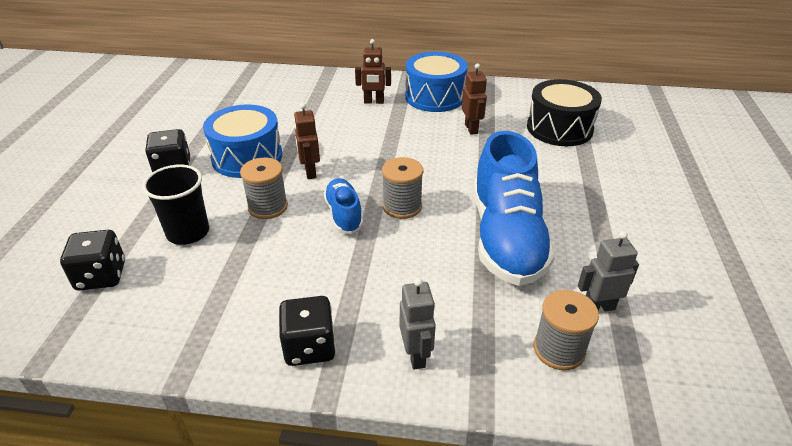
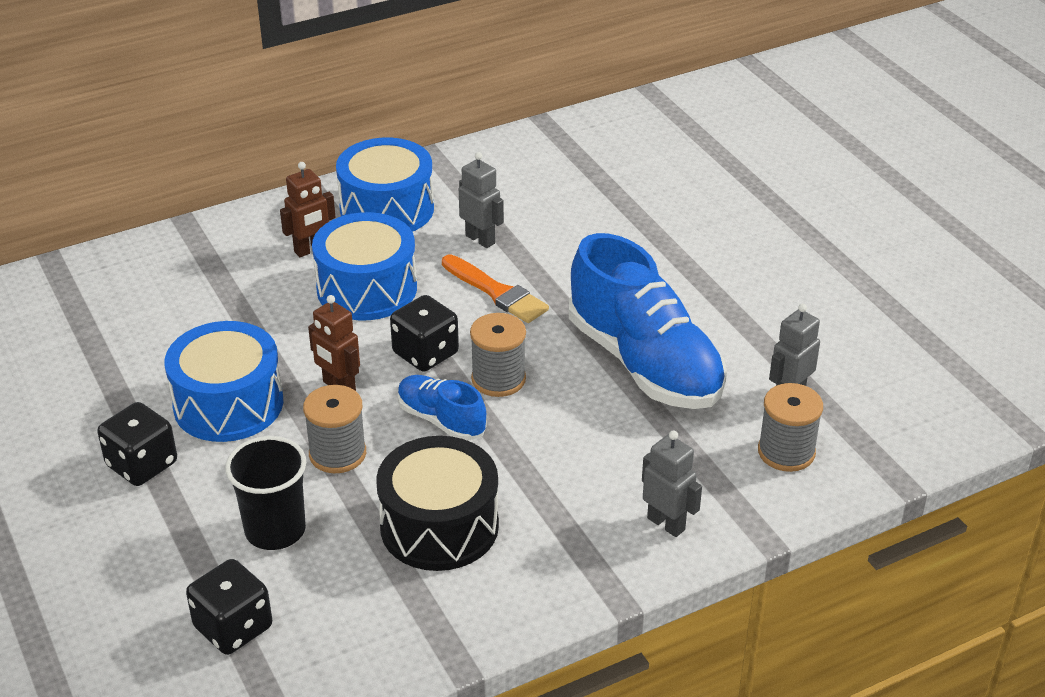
camera: 35 degrees left, 0 degrees up
(309, 347) = (557, 570): black dice -> black dice (425, 353)
(381, 130) = (367, 288): none -> blue drum
(452, 159) = (496, 292): none -> orange brush
(471, 129) = (480, 239): brown robot -> grey robot
(559, 128) = (585, 196): black drum -> black drum (439, 526)

